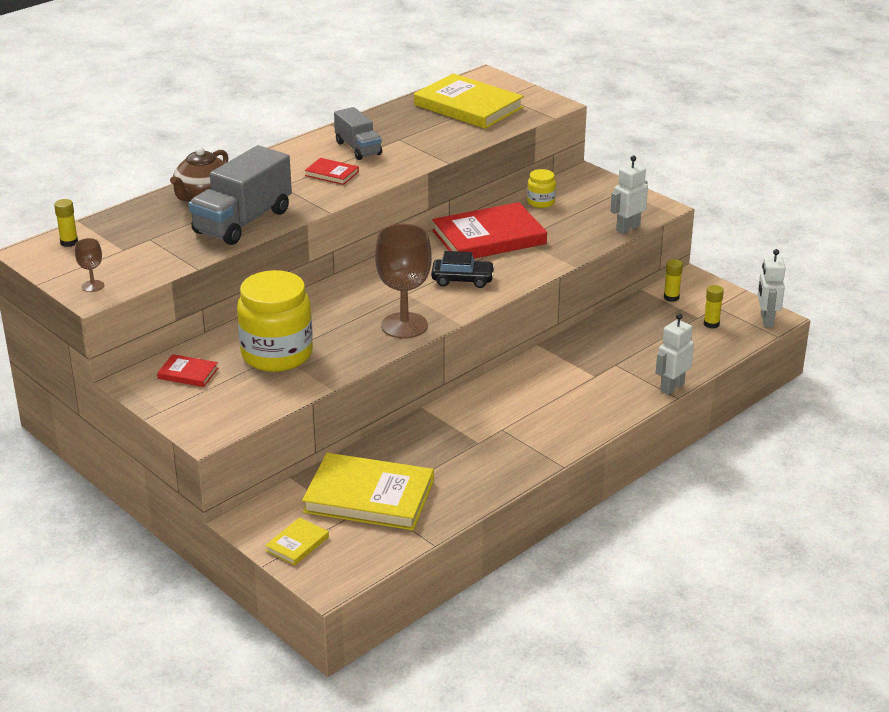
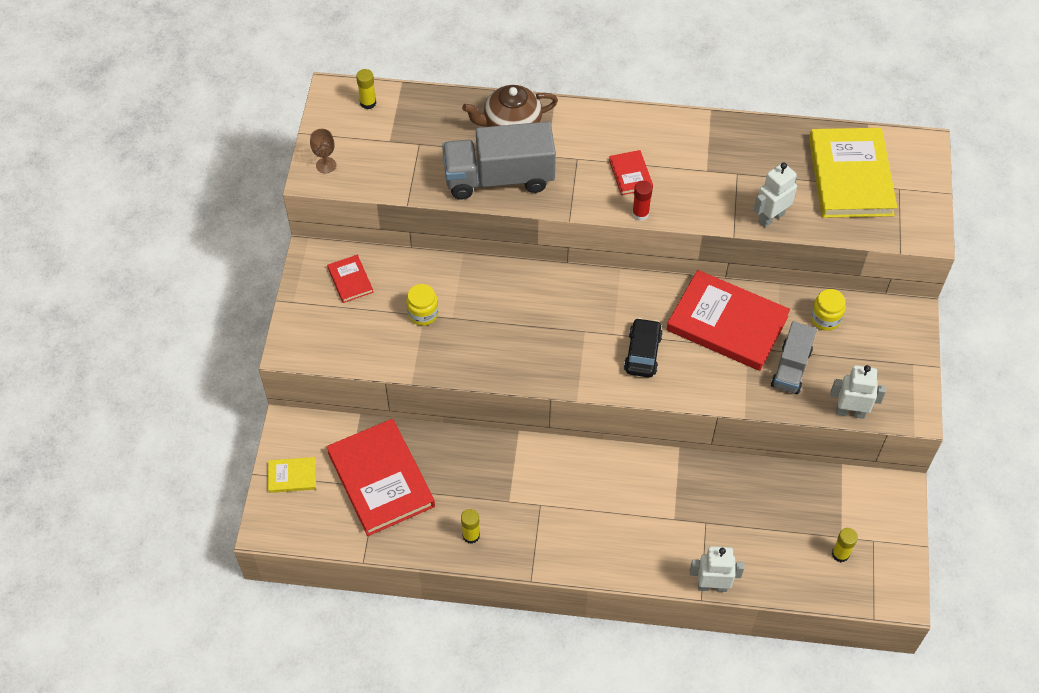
camera: 50 degrees right, 25 degrees up
(277, 354) = (423, 313): yellow jar -> yellow jar, size x0.46
(358, 148) = (690, 159): grey truck -> grey truck (791, 368)
(369, 497) = (381, 479): yellow book -> red book
(372, 185) = (640, 214): none -> red glue stick
(404, 325) = (538, 363): brown goblet -> none
(462, 280) = (642, 353): black car -> black car turned 135 degrees counterclockwise
(671, 297) = (851, 496): yellow glue stick -> yellow glue stick (471, 535)
(766, 320) = (891, 594): white robot -> white robot (770, 217)

